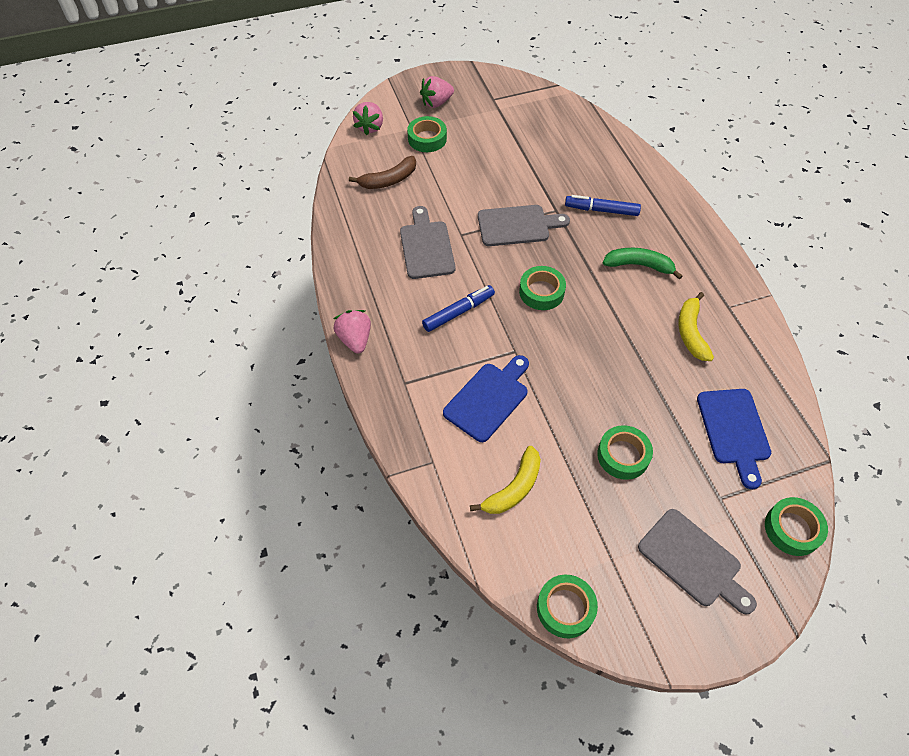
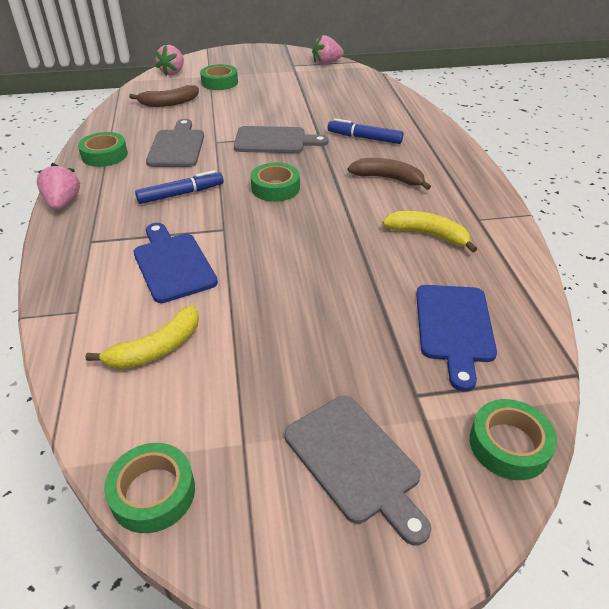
camera: 10 degrees right, 15 degrees down
(436, 103) = (241, 63): pink strawberry -> pink strawberry (326, 63)
(488, 399) = (172, 264): blue cutting board -> blue cutting board turned 75 degrees counterclockwise
(623, 455) = (305, 334): green tape -> green tape (104, 155)
(639, 265) = (388, 179): green banana -> brown banana
(691, 332) = (428, 235): yellow banana -> yellow banana turned 105 degrees clockwise

